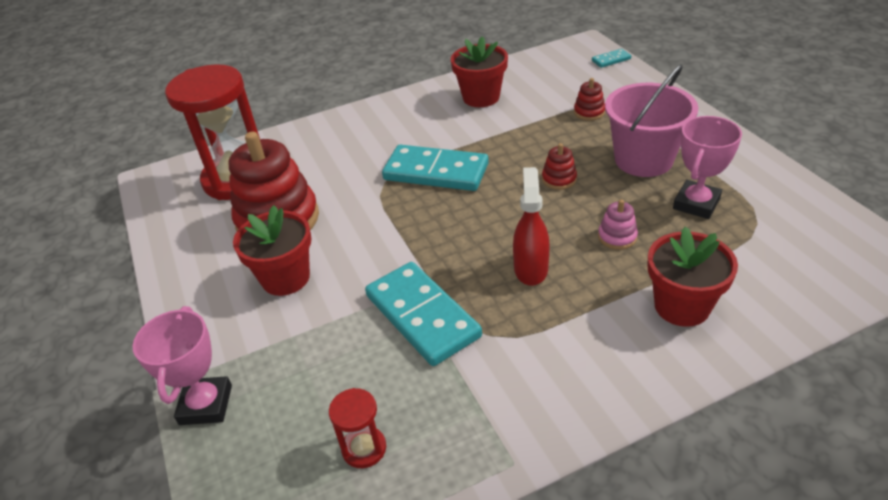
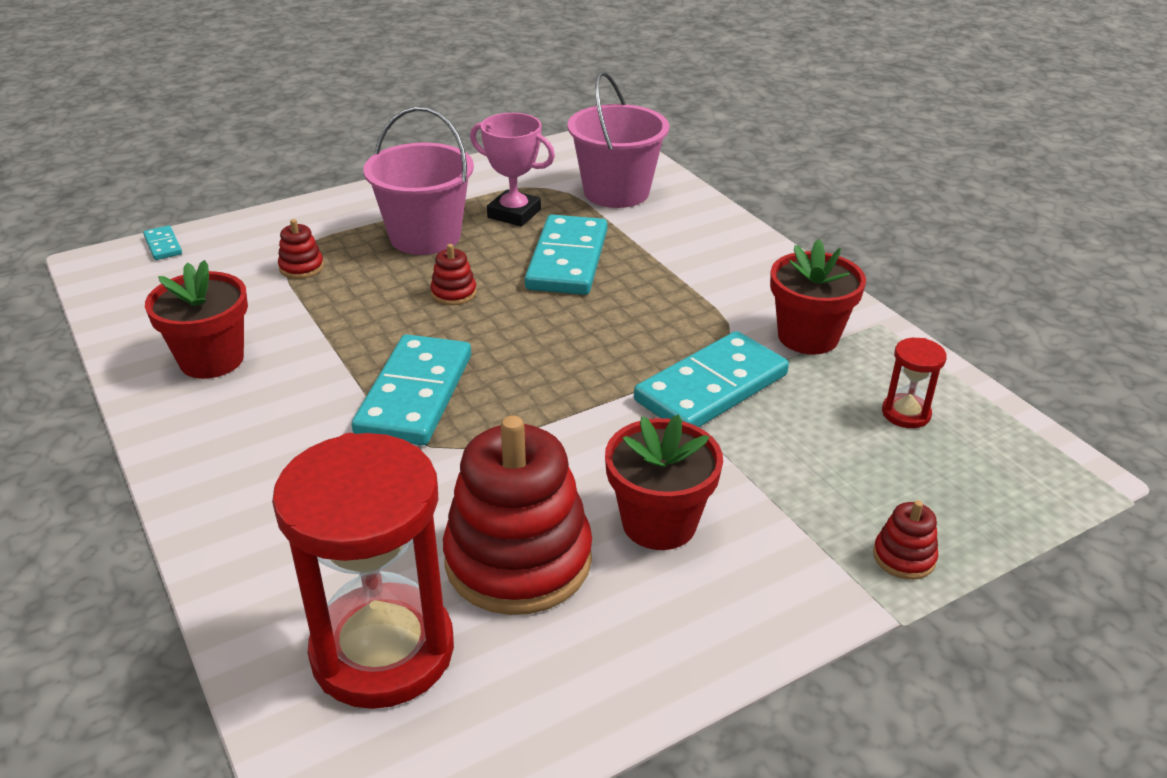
camera: 100 degrees left, 5 degrees down
(206, 405) = (904, 557): pink trophy -> red stacking toy
(530, 268) = (623, 314): red spray bottle -> none
(617, 237) = (568, 260): pink stacking toy -> turquoise domino
(682, 306) = (669, 233): red flower pot -> red flower pot (808, 337)
(764, 270) = (616, 192): none -> pink bucket

